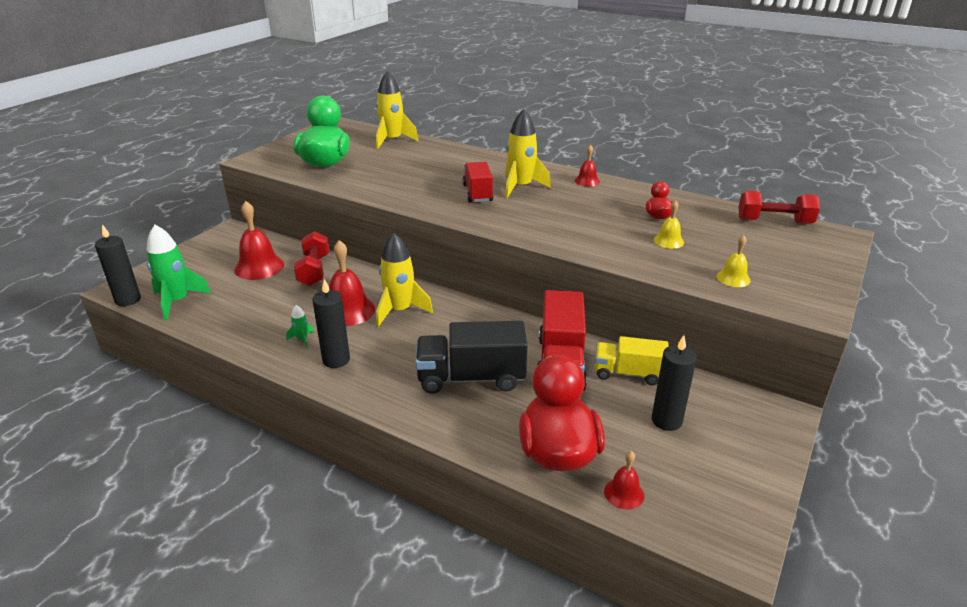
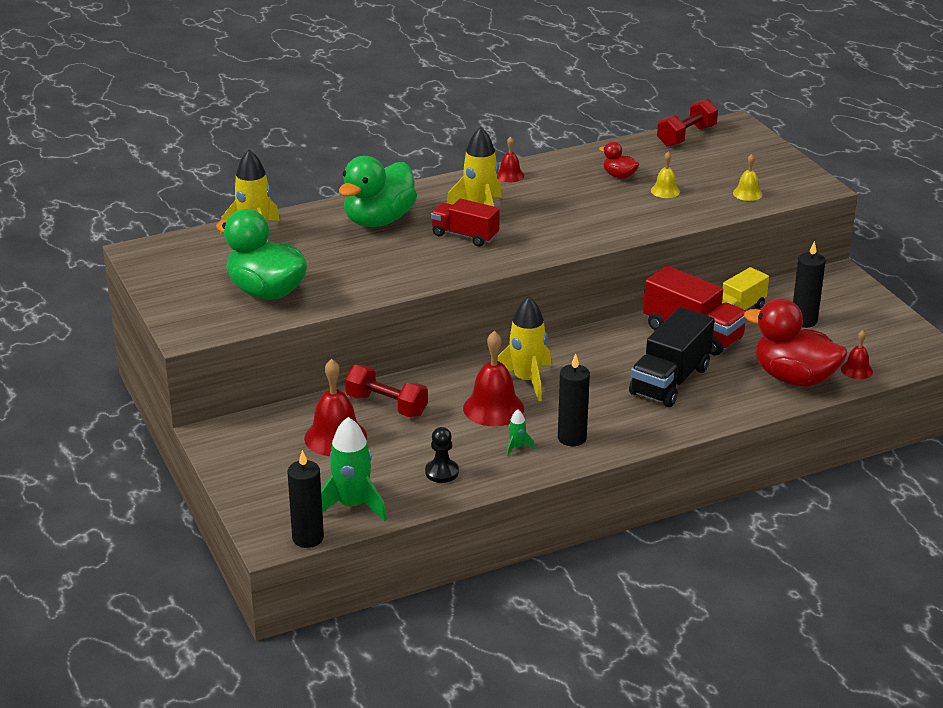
camera: 55 degrees left, 0 degrees up
(243, 320) = (442, 472): none -> black pawn
(458, 164) = (379, 220): none -> green duck

